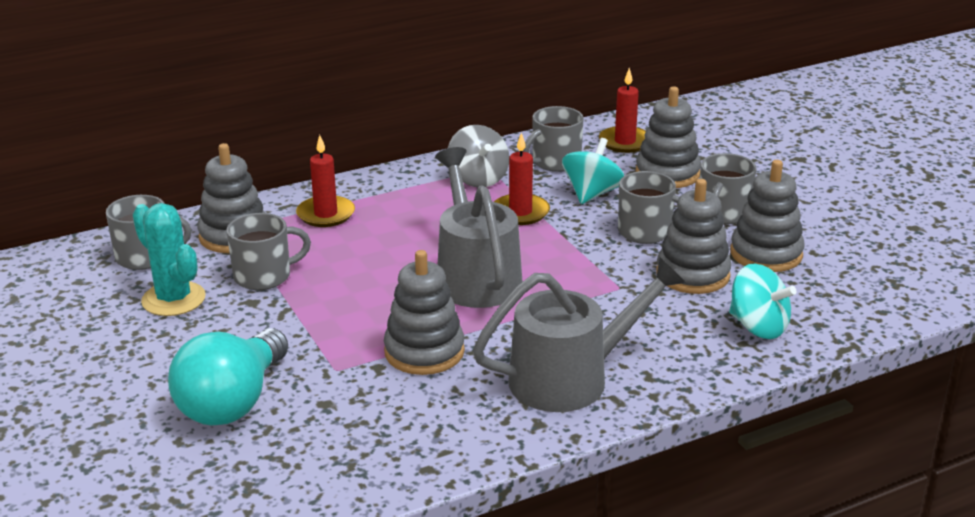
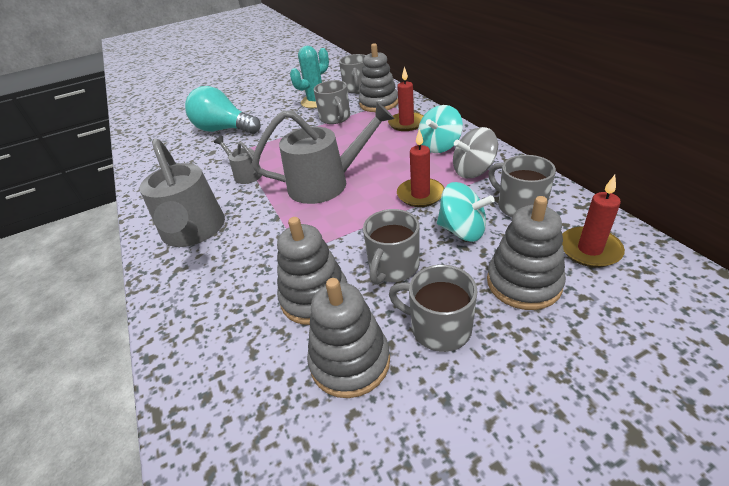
camera: 95 degrees right, 10 degrees up
(424, 352) = (245, 174): grey stacking toy -> grey watering can
(758, 327) = (218, 342): turquoise spinning top -> turquoise spinning top (439, 146)

